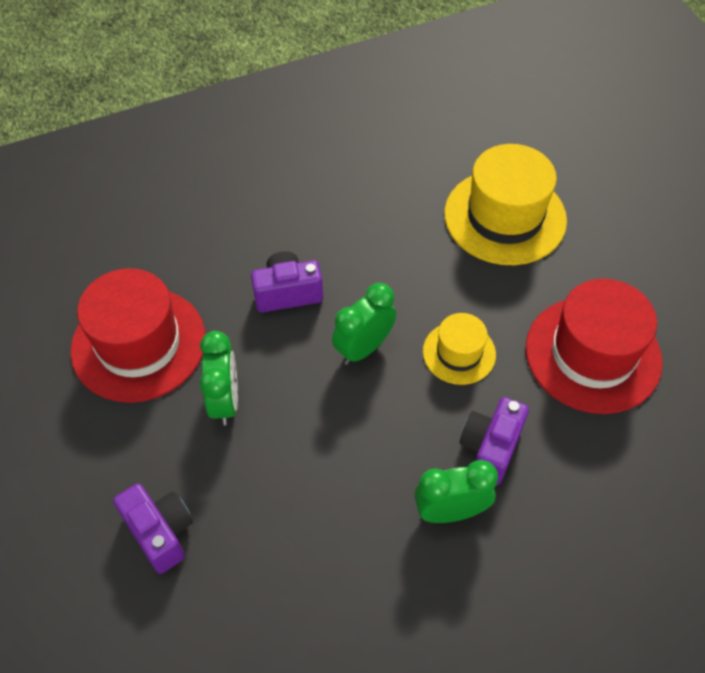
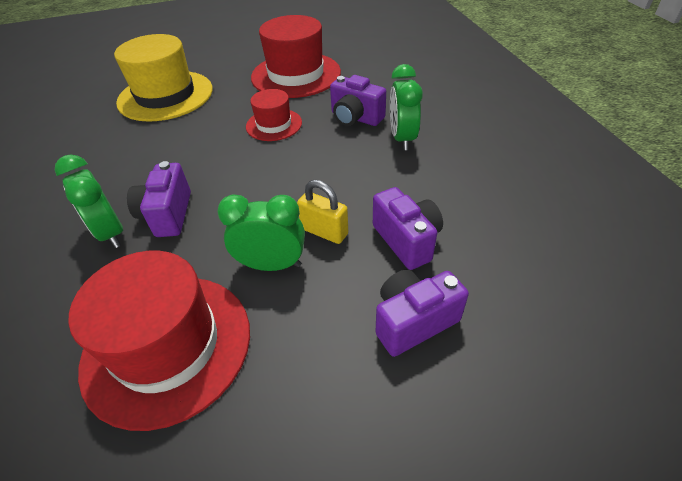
camera: 80 degrees left, 10 degrees down
(262, 523) = (407, 240): none -> purple camera
(271, 440) = (324, 231): none -> yellow padlock
(363, 348) = (249, 171): green clock -> green clock (110, 233)
(459, 353) = (274, 125): yellow hat -> red hat

